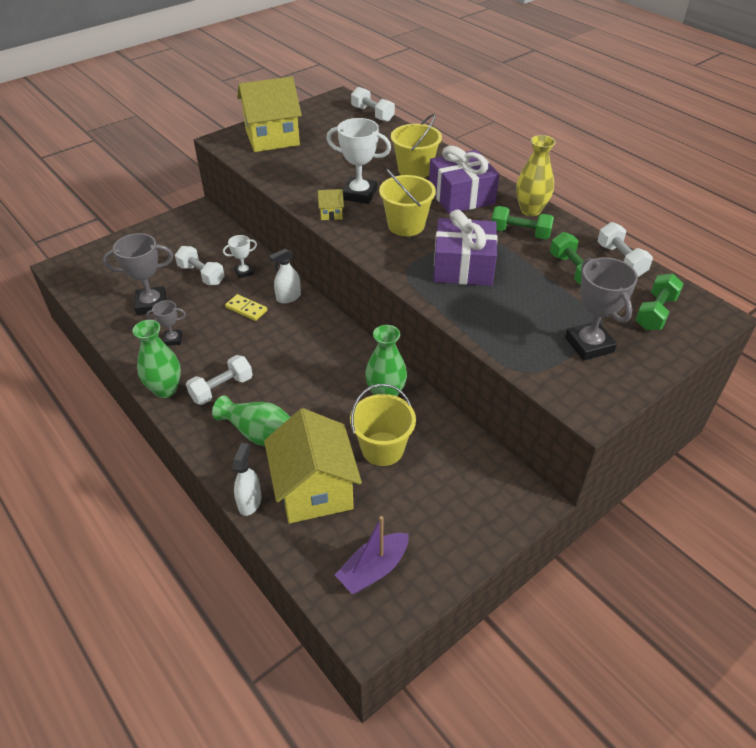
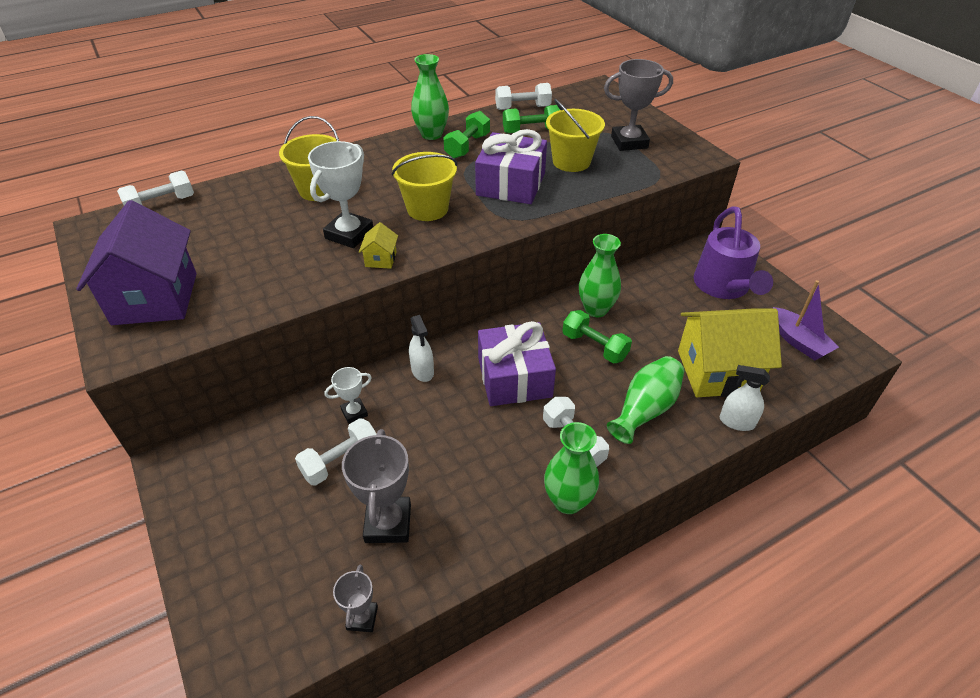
camera: 80 degrees left, 0 degrees up
(173, 339) = (473, 494): grey trophy -> grey trophy (362, 618)
(244, 272) = (354, 412): white trophy -> white trophy turned 75 degrees clockwise
(246, 309) = (432, 413): yellow domino -> none
(272, 138) = (155, 298): yellow house -> purple house
(382, 449) = (665, 320): yellow bucket -> yellow bucket (571, 161)
(451, 502) = (724, 287): none -> purple watering can
(461, 196) = (387, 168): purple gift -> purple gift (514, 377)
(530, 210) = (431, 134): yellow vase -> green vase
(655, 313) = (593, 108): green dumbbell -> green dumbbell (594, 346)

